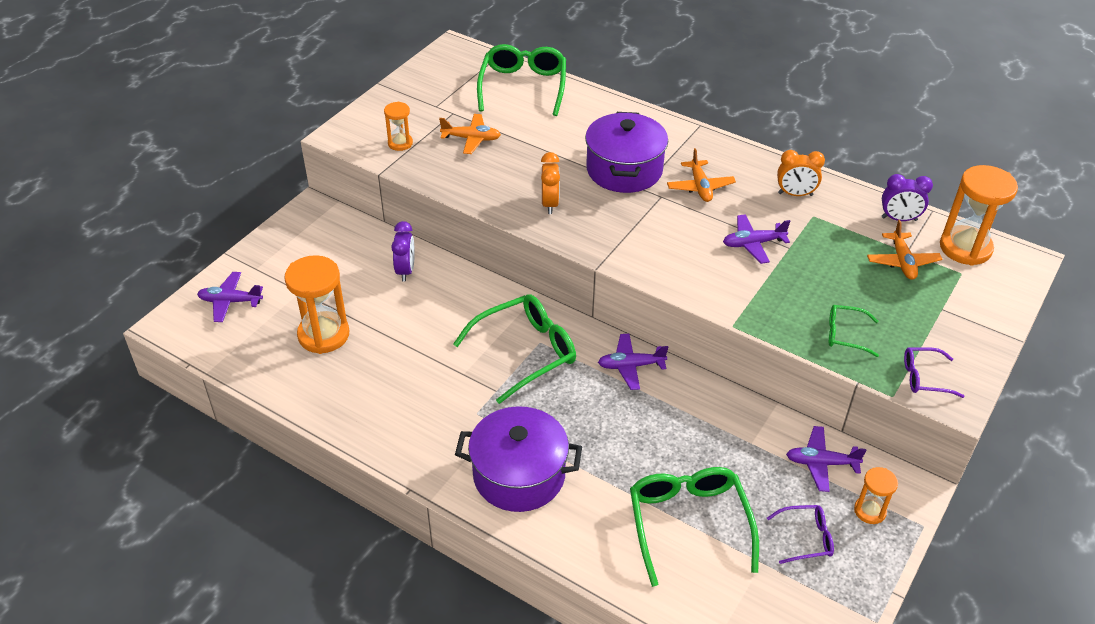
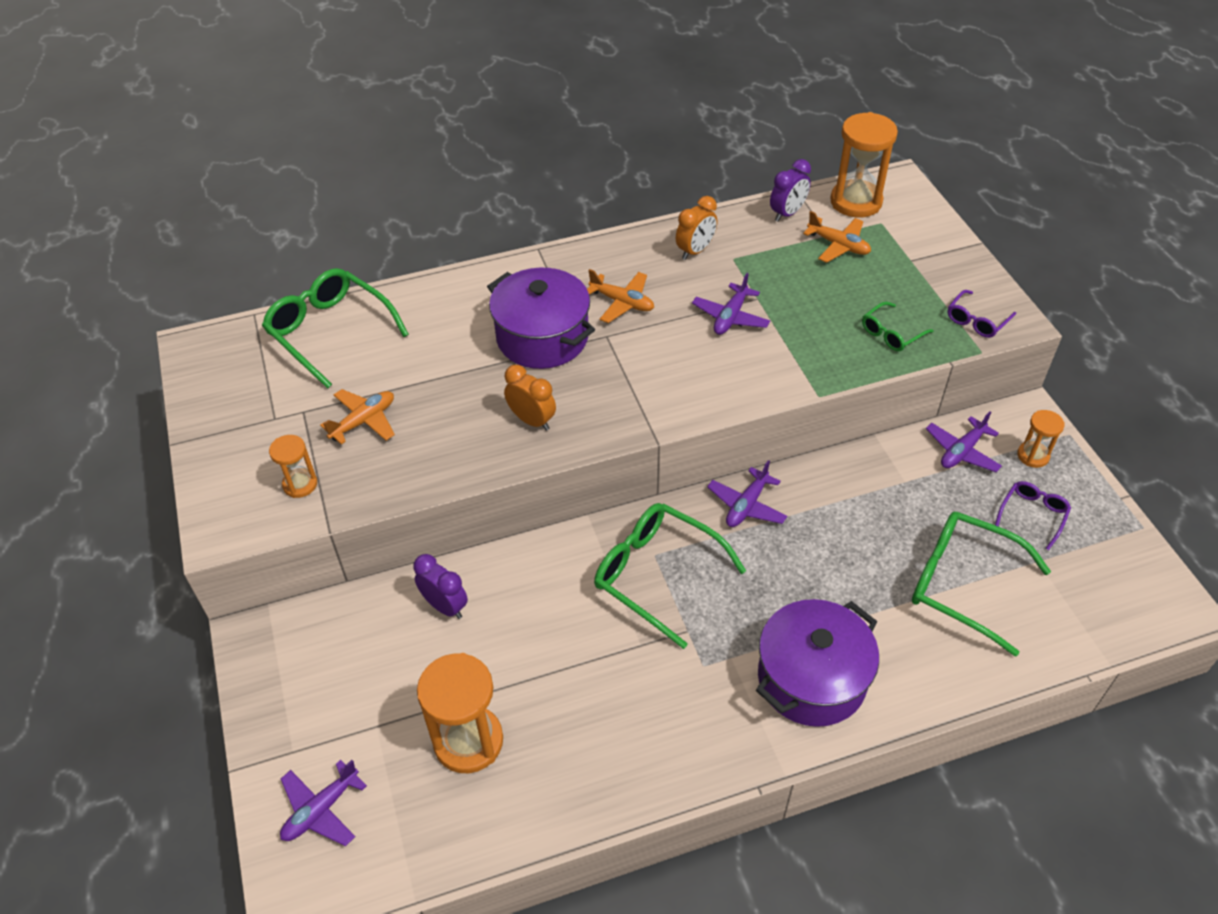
camera: 50 degrees left, 5 degrees up
(525, 352) = (657, 575): green glasses -> green glasses turned 60 degrees counterclockwise

